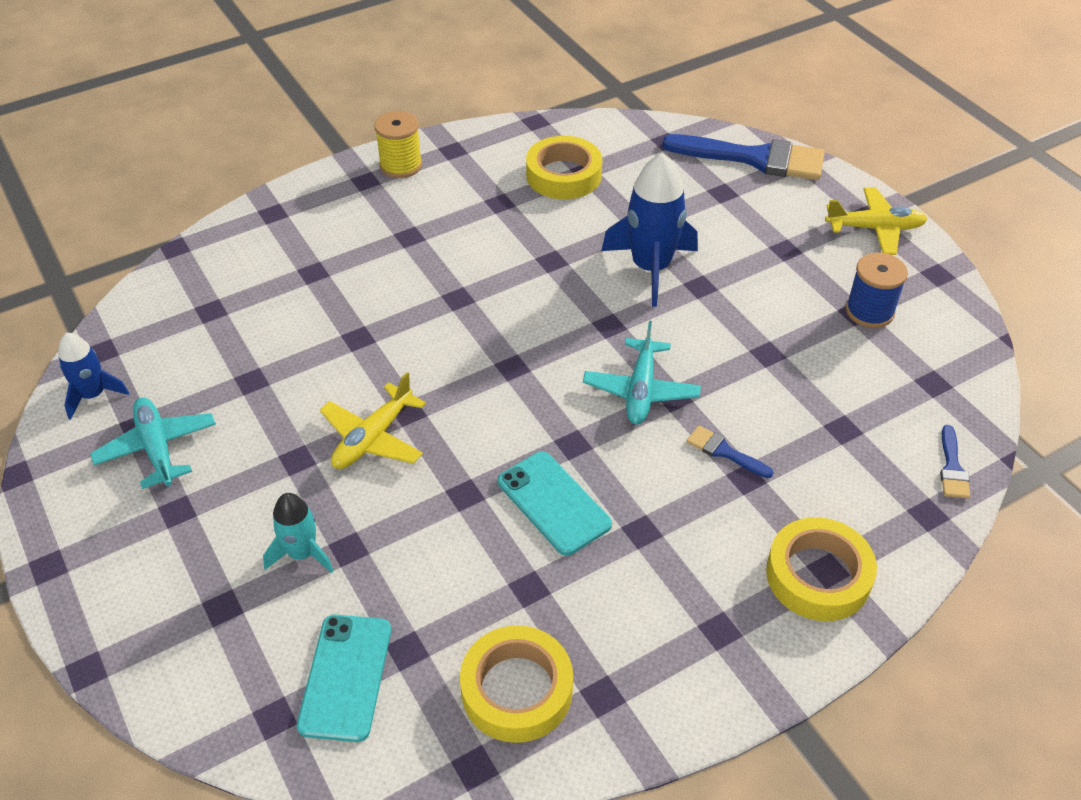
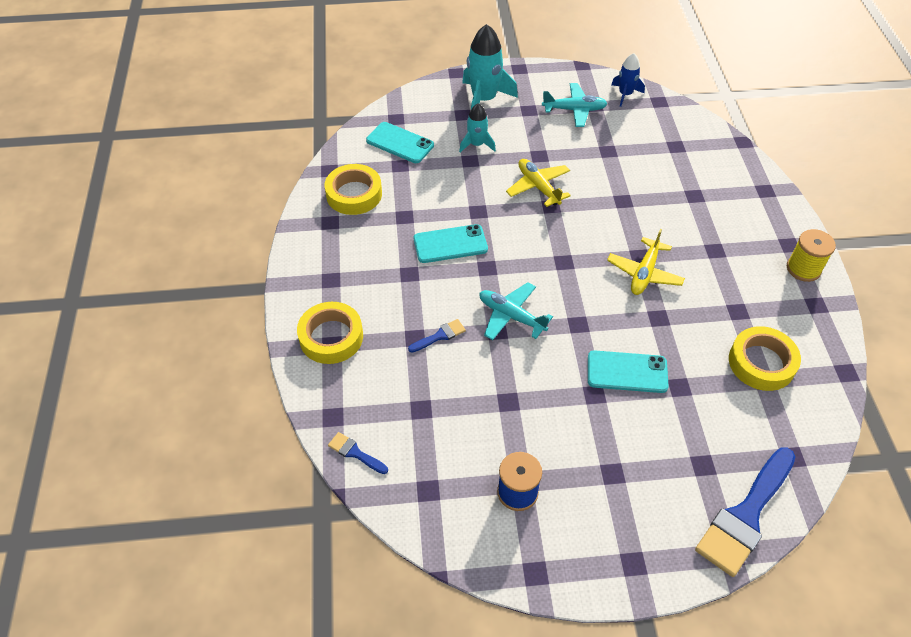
camera: 115 degrees right, 5 degrees up
(165, 589) = (484, 99): none -> turquoise rocket
(650, 268) = (627, 372): blue rocket -> turquoise phone
(874, 228) = (612, 559): yellow plane -> yellow plane (644, 273)

